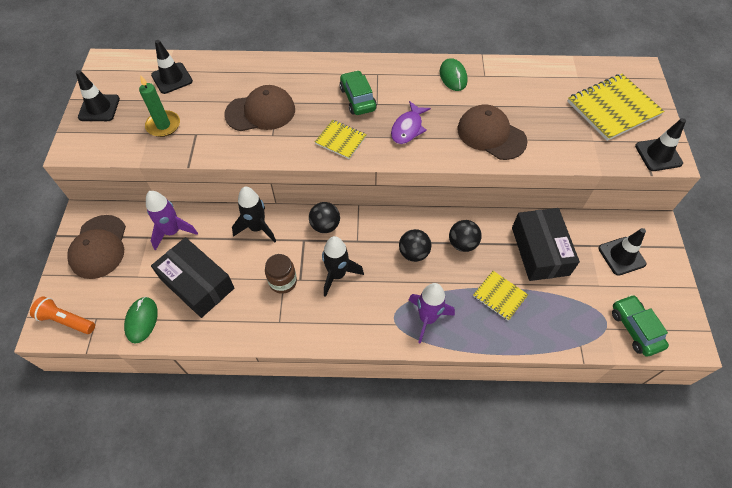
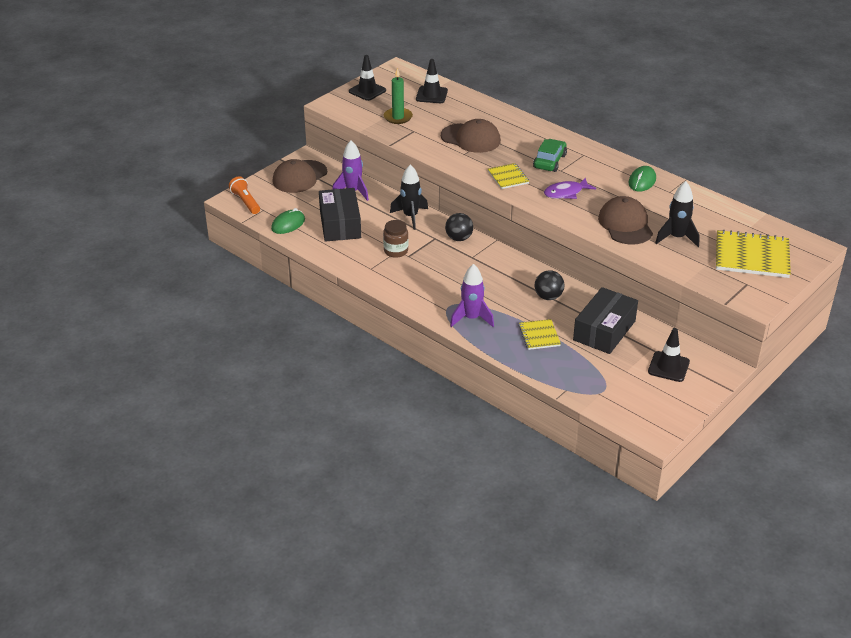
camera: 40 degrees right, 20 degrees down
(337, 275) = (436, 266): black rocket -> black rocket (676, 238)
(413, 253) = (505, 283): black ball -> none
(635, 329) = (621, 405): green car -> none
(658, 155) = (749, 296): black traffic cone -> none

